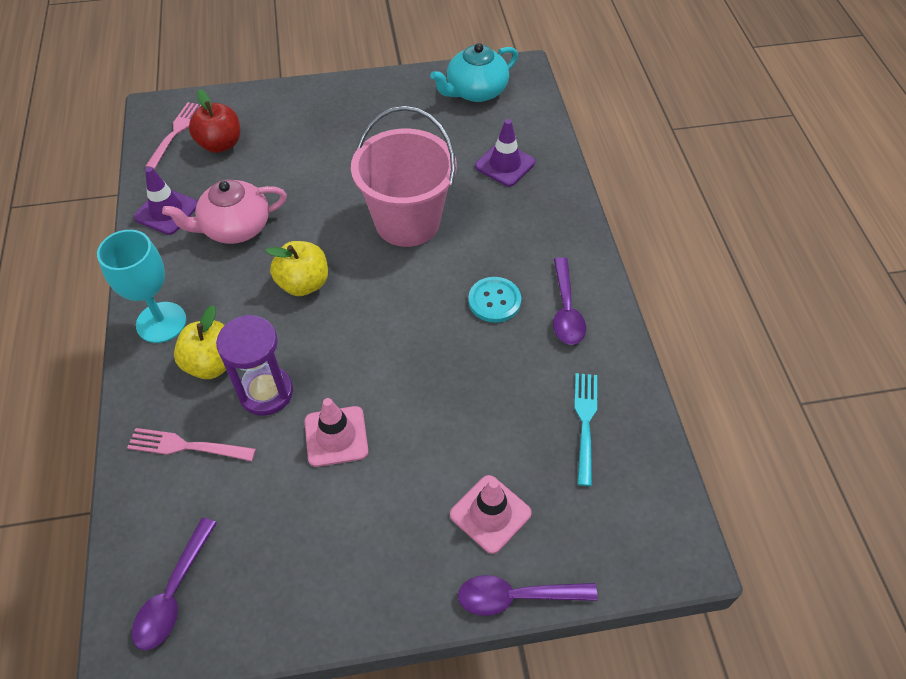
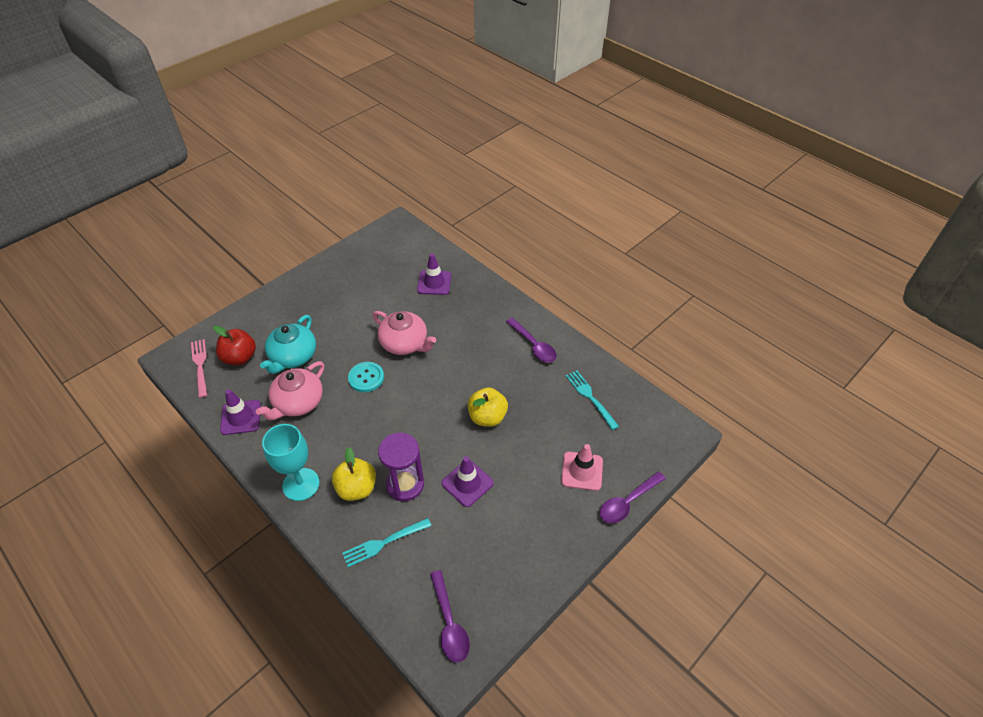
camera: 35 degrees left, 5 degrees down
(186, 446) = (384, 543): pink fork -> turquoise fork
(303, 283) = (373, 411): yellow apple -> yellow apple (487, 417)
(336, 436) = (467, 483): pink traffic cone -> purple traffic cone
(407, 222) = (405, 343): pink bucket -> pink teapot
(475, 91) = (380, 248): turquoise teapot -> turquoise teapot (293, 357)
(494, 301) = (492, 361): turquoise button -> turquoise button (366, 378)

